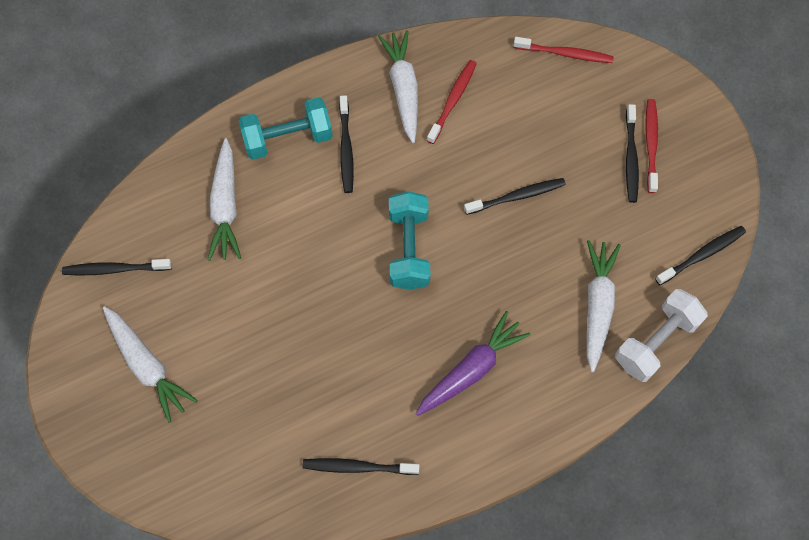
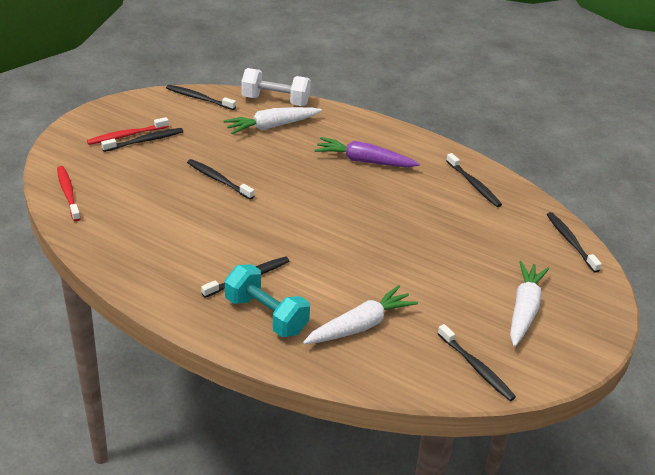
camera: 125 degrees left, 30 degrees down
(201, 499) = (570, 242): none -> black toothbrush
(403, 89) = (164, 266): white carrot -> none
(409, 249) = (305, 215): turquoise dumbbell -> none
(453, 100) = (156, 236): red toothbrush -> none

